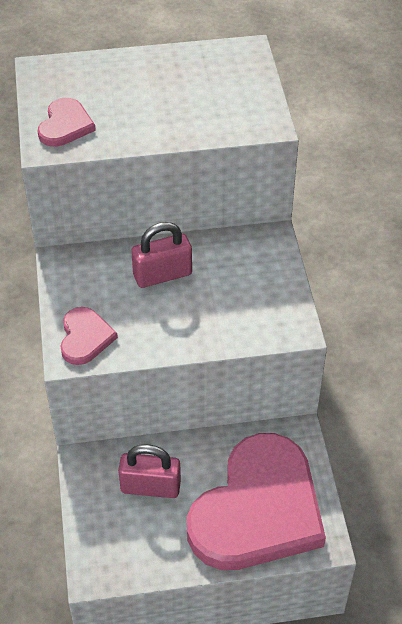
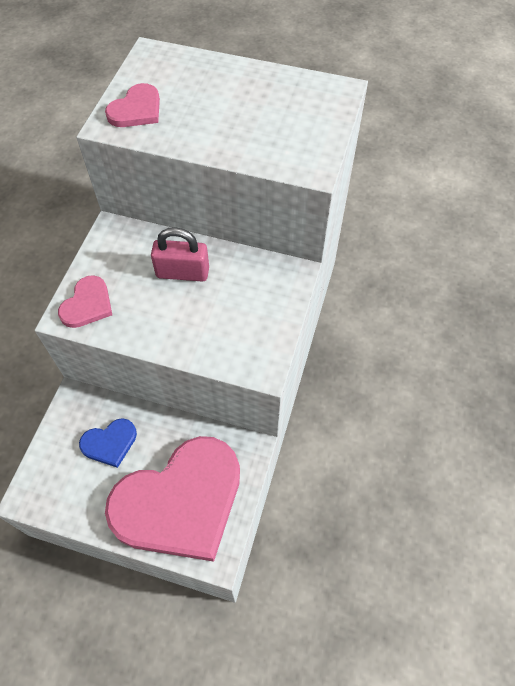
camera: 25 degrees right, 10 degrees up
(150, 487) = (110, 443): pink padlock -> blue heart

